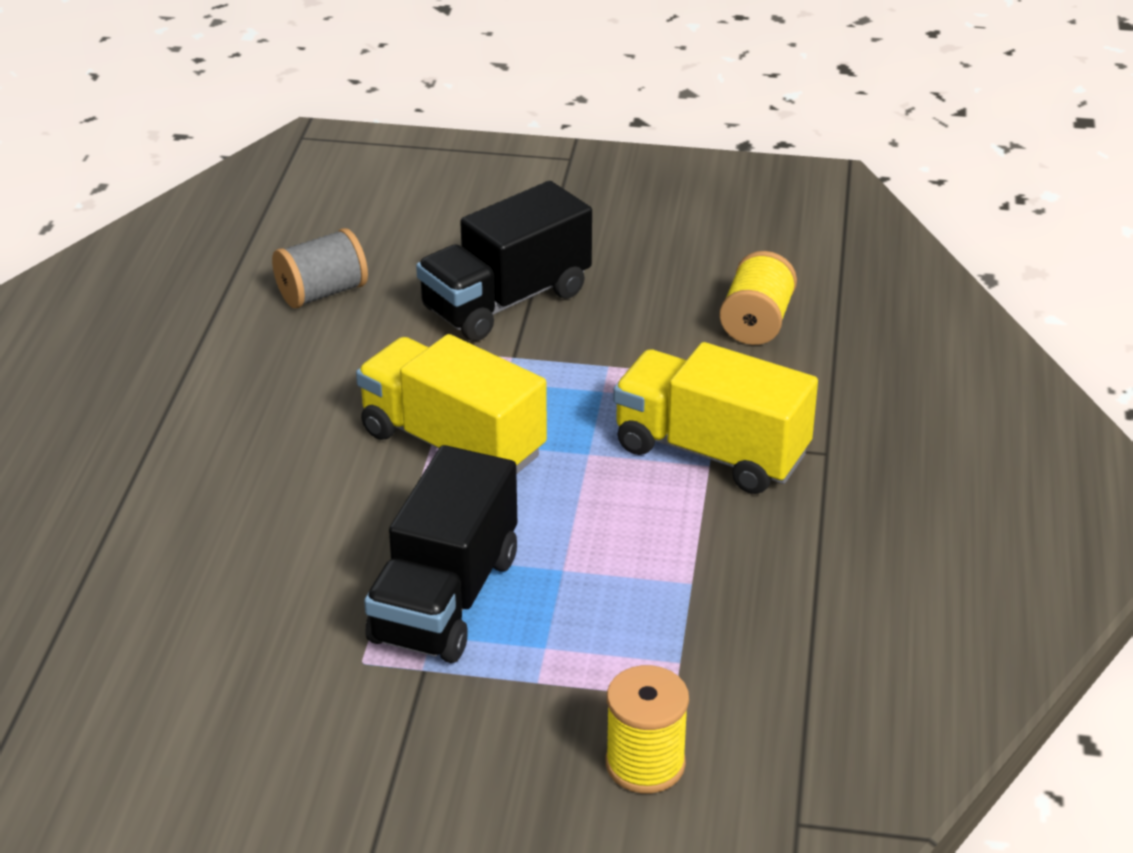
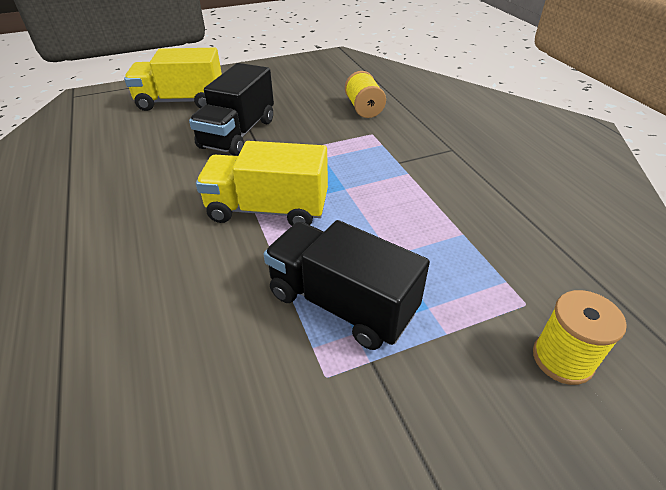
camera: 30 degrees left, 5 degrees up
(322, 293) = (131, 159): grey spool -> none
(445, 598) = (341, 303): black truck -> black truck turned 135 degrees clockwise
(711, 451) = (402, 166): yellow truck -> yellow truck (181, 101)

